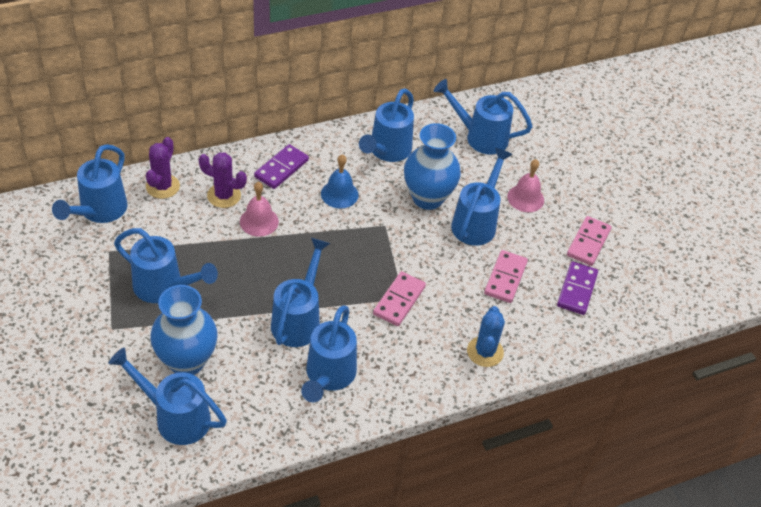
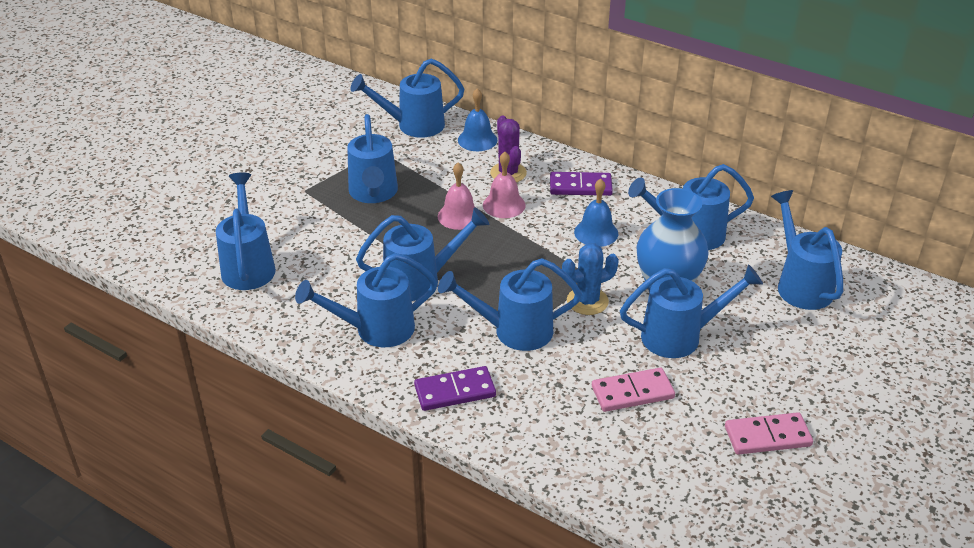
camera: 60 degrees right, 10 degrees down
(162, 186) = (477, 140): purple cactus -> blue bell
(187, 361) = (310, 243): blue vase -> none
(399, 300) = (514, 331): pink domino -> blue watering can
(485, 352) = (517, 422): blue cactus -> blue cactus (587, 301)
(525, 198) = (763, 356): pink bell -> pink bell (459, 216)
(577, 290) = (686, 458): purple domino -> purple domino (455, 391)

